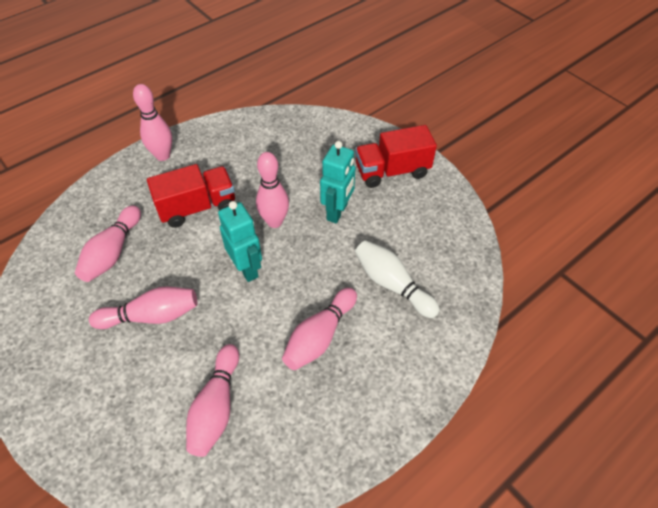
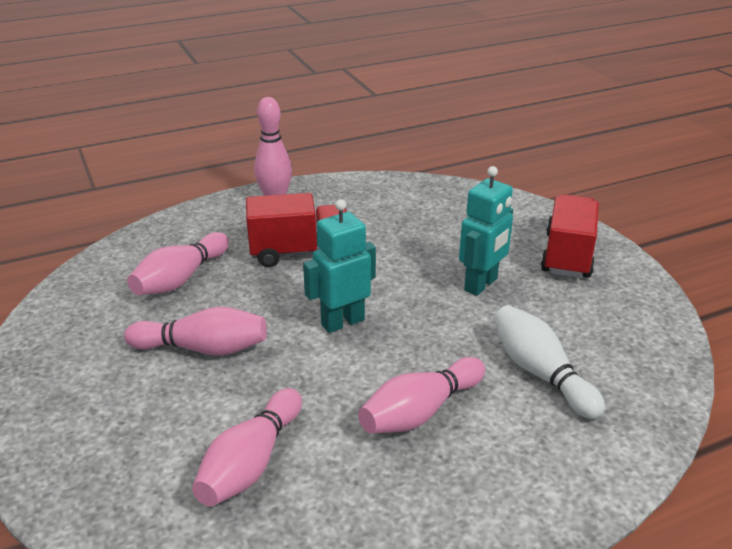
camera: 15 degrees right, 20 degrees down
(247, 268) = (342, 322): turquoise robot -> turquoise robot turned 105 degrees counterclockwise
(274, 221) = (394, 281): pink bowling pin -> none
(392, 171) = (567, 255): red truck -> red truck turned 105 degrees clockwise

